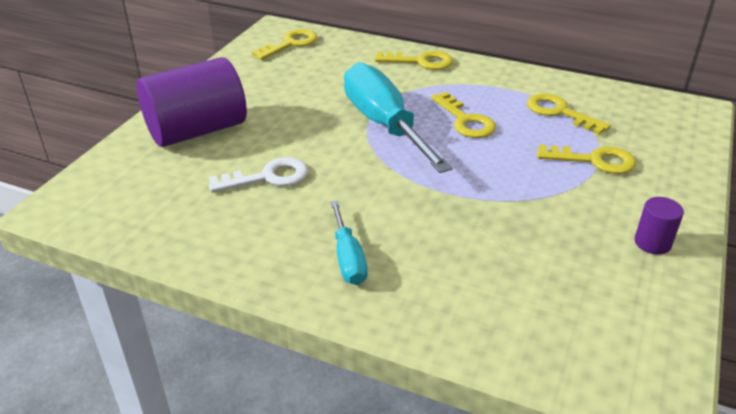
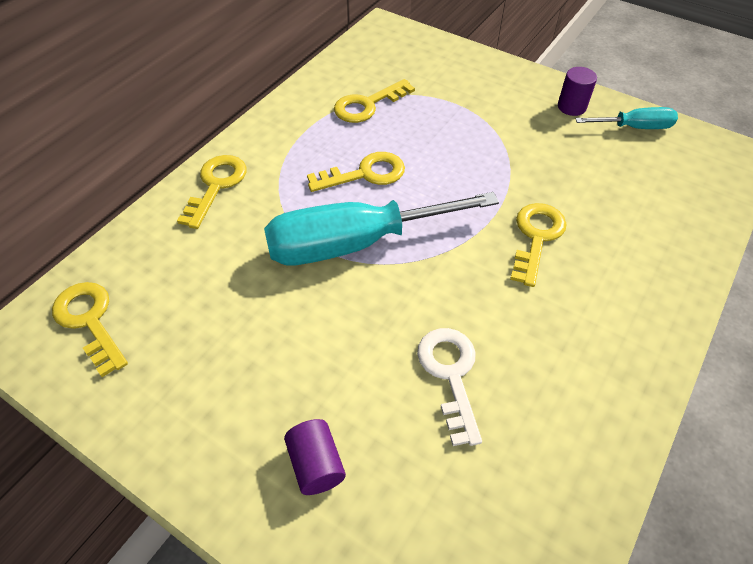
camera: 80 degrees left, 15 degrees up
(197, 130) = (316, 464): purple cylinder -> purple cylinder, size x0.43
(348, 258) = (602, 310): turquoise screwdriver -> turquoise screwdriver (634, 127)
(594, 161) = (455, 105): yellow key -> yellow key (536, 237)

